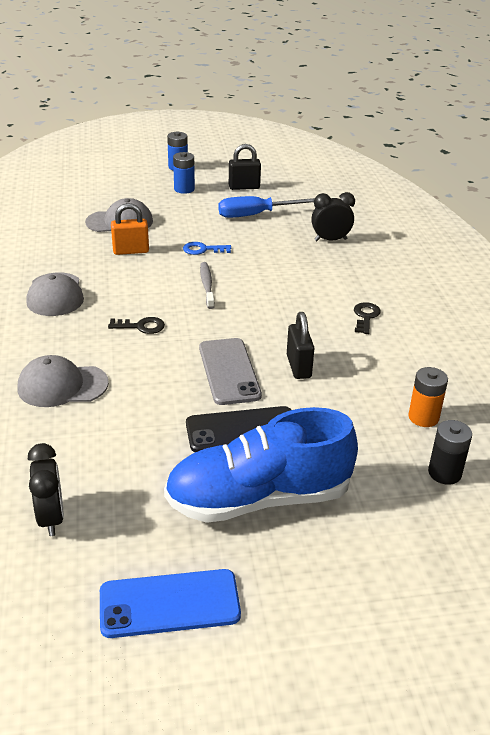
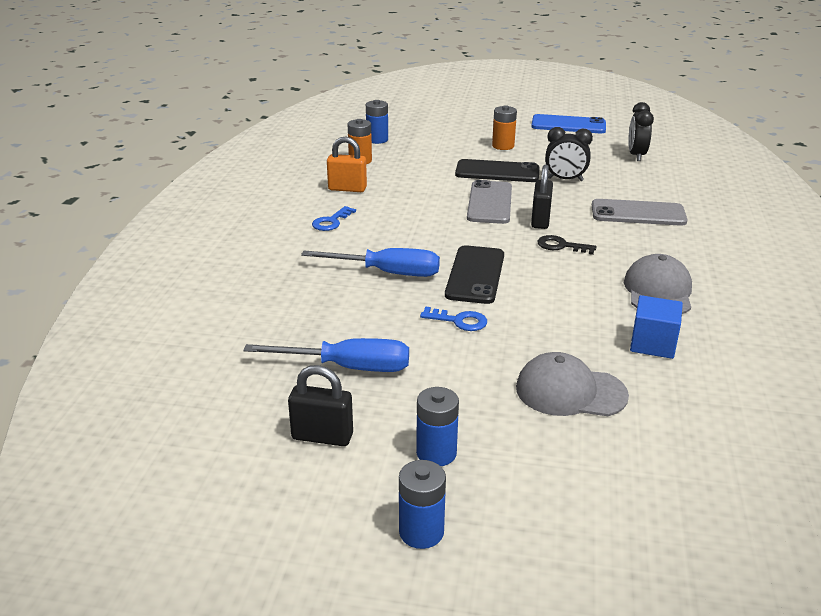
camera: 160 degrees left, 5 degrees down
(62, 386) = (638, 213): grey cap -> grey phone
(66, 255) = (653, 344): none -> blue cube
(131, 251) = (559, 335): orange padlock -> orange padlock (347, 189)
(207, 285) = (475, 275): grey toothbrush -> black phone
(258, 498) = (503, 146): blue shoe -> orange battery
(276, 276) = (387, 273): none -> blue screwdriver
(298, 367) = (428, 197): black padlock -> black padlock (540, 220)
(330, 240) = (279, 307): black clock -> black clock (565, 179)
(365, 316) = (331, 222): black key -> blue key
(444, 473) = (377, 140): black battery -> blue battery

